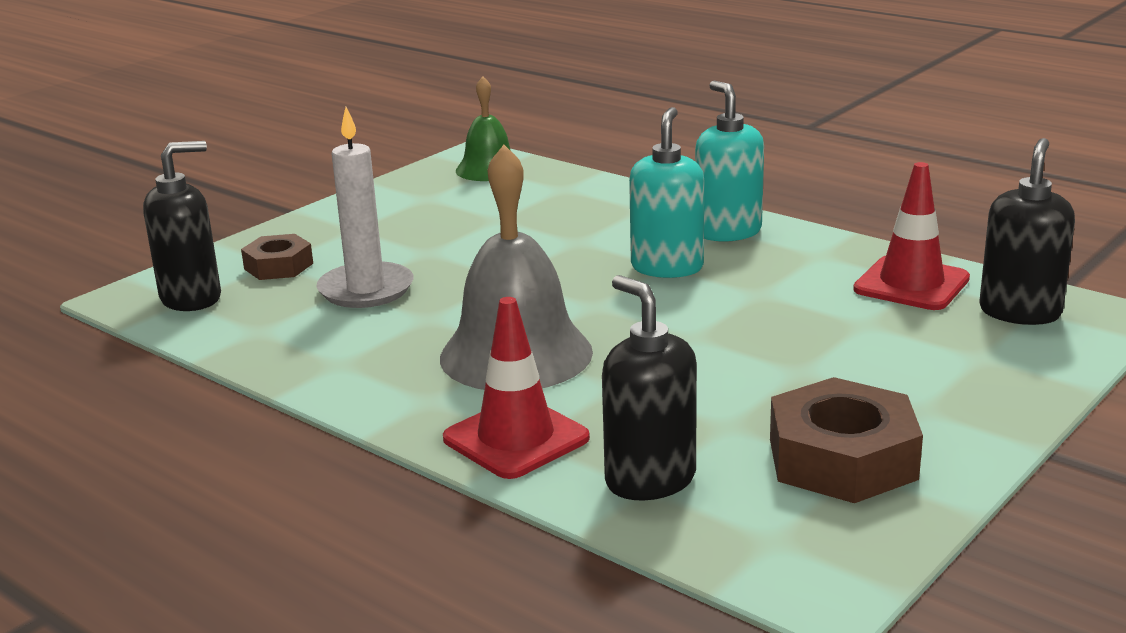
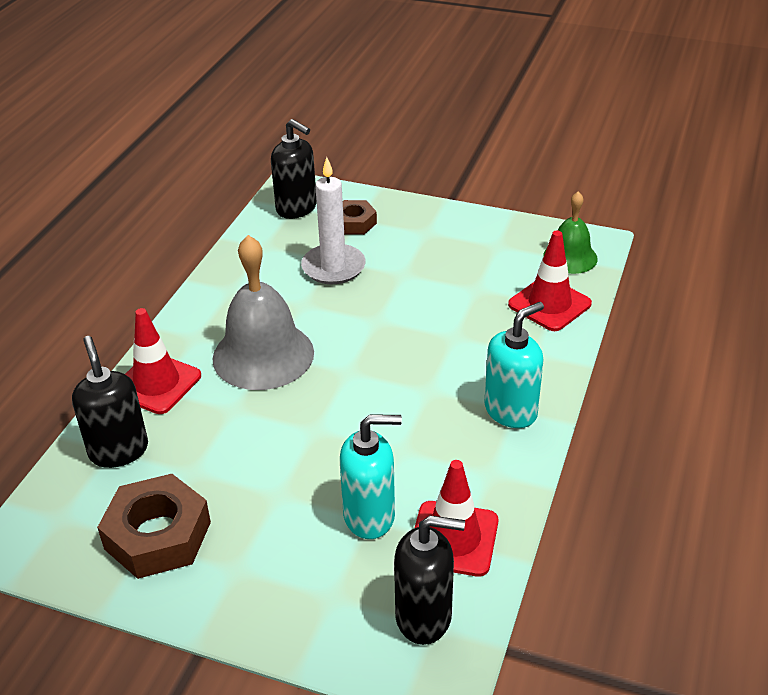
camera: 70 degrees right, 15 degrees up
(563, 190) = (549, 304): none -> red traffic cone
(650, 479) = (118, 450): black soap dispenser -> black soap dispenser turned 60 degrees counterclockwise
(667, 267) = (426, 392): turquoise soap dispenser -> turquoise soap dispenser (370, 516)

